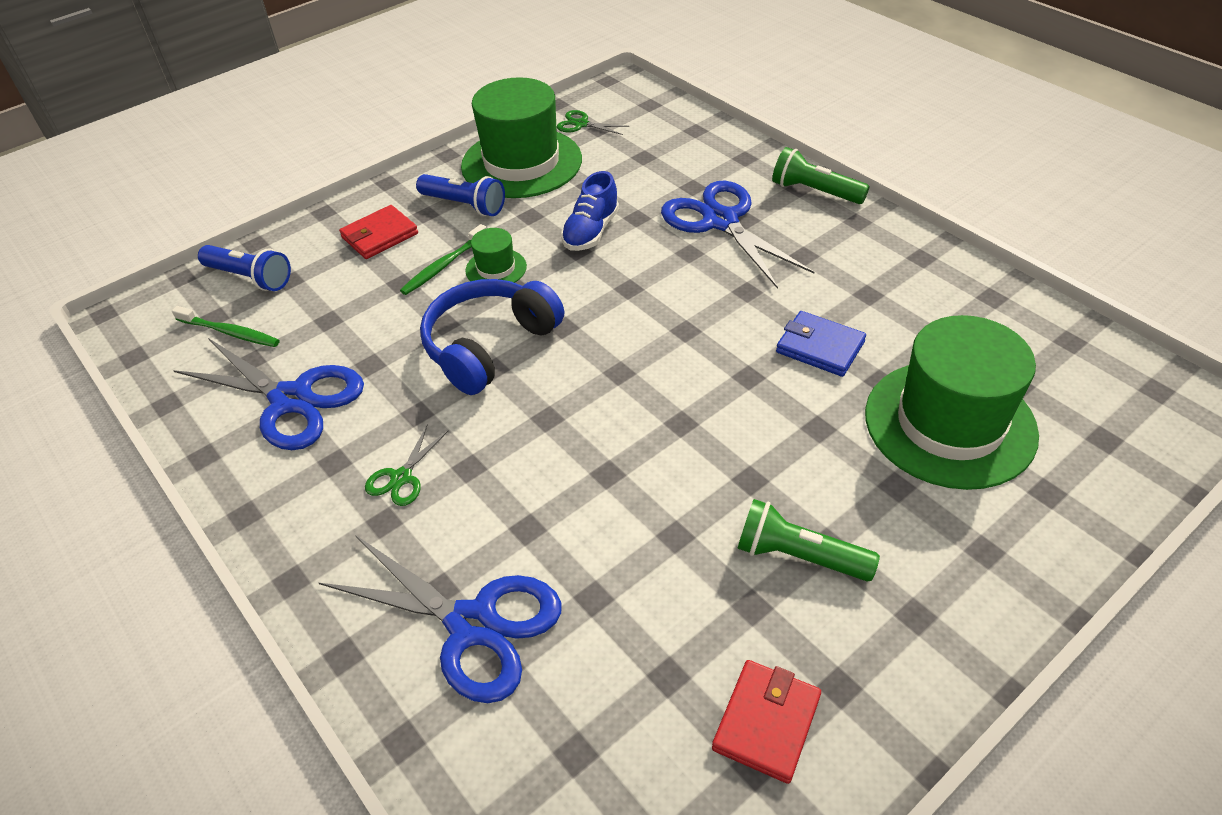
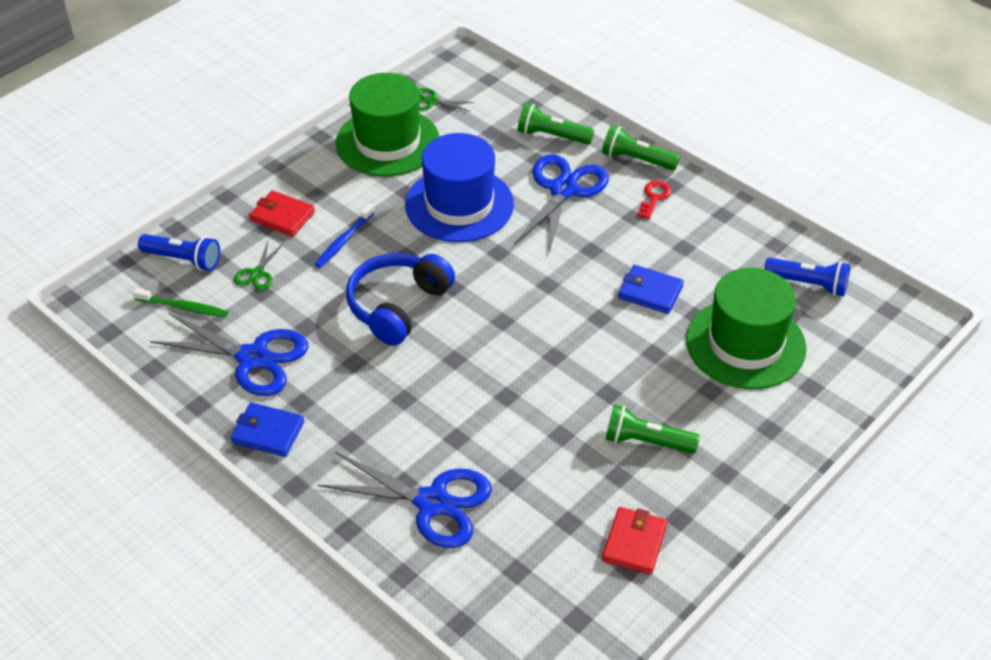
camera: 10 degrees left, 0 degrees up
(278, 500) = (268, 432): none -> blue wallet
(380, 236) = (282, 216): red wallet -> red wallet turned 75 degrees clockwise
(401, 478) = (355, 410): green scissors -> green scissors (257, 274)
(443, 266) = (344, 240): green toothbrush -> blue toothbrush
(465, 205) = (348, 184): blue flashlight -> blue flashlight (808, 284)
(496, 268) = (388, 241): green hat -> none
(591, 232) = (459, 204): blue shoe -> blue hat
(714, 163) = (551, 136): none -> green flashlight
(721, 221) = (563, 190): blue scissors -> blue scissors turned 60 degrees clockwise
(833, 234) = (654, 197): none -> red key

